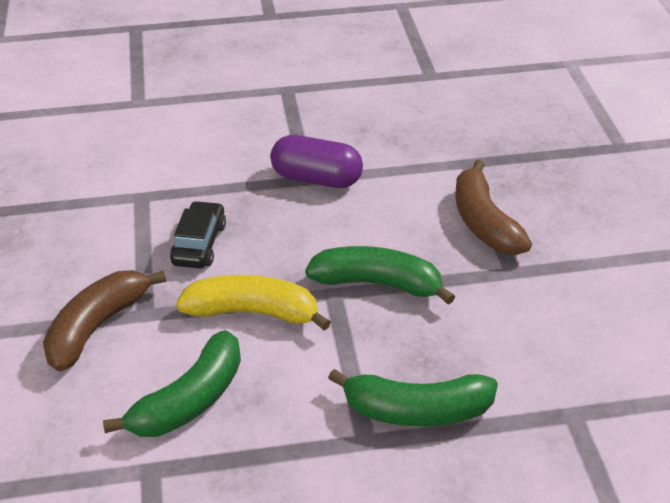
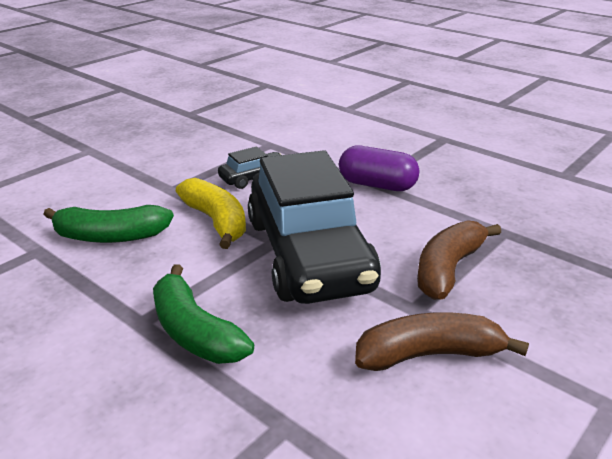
camera: 50 degrees right, 10 degrees down
(97, 326) = (143, 181): brown banana -> brown banana (429, 354)
(316, 179) = (377, 185): purple capsule -> purple capsule turned 45 degrees counterclockwise
(378, 283) = (309, 254): green banana -> black car

